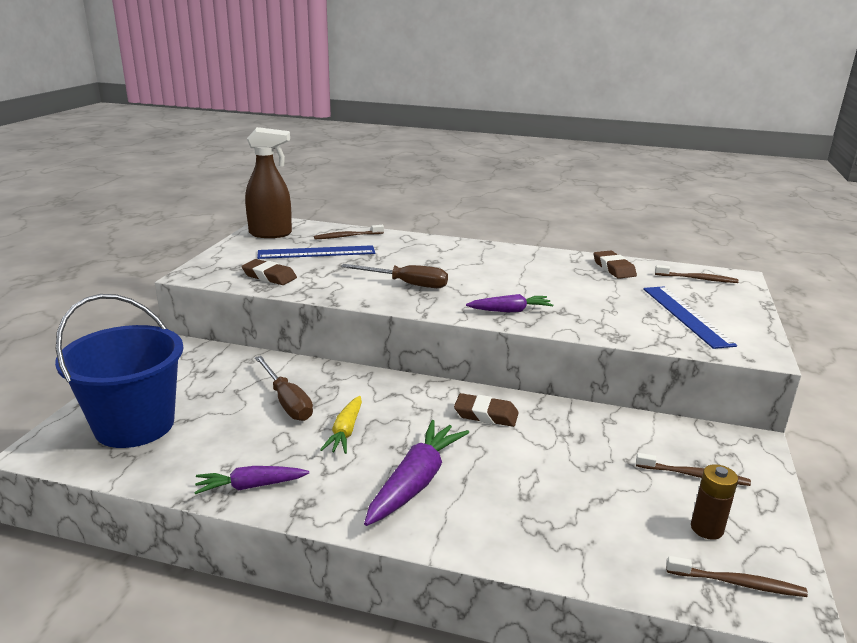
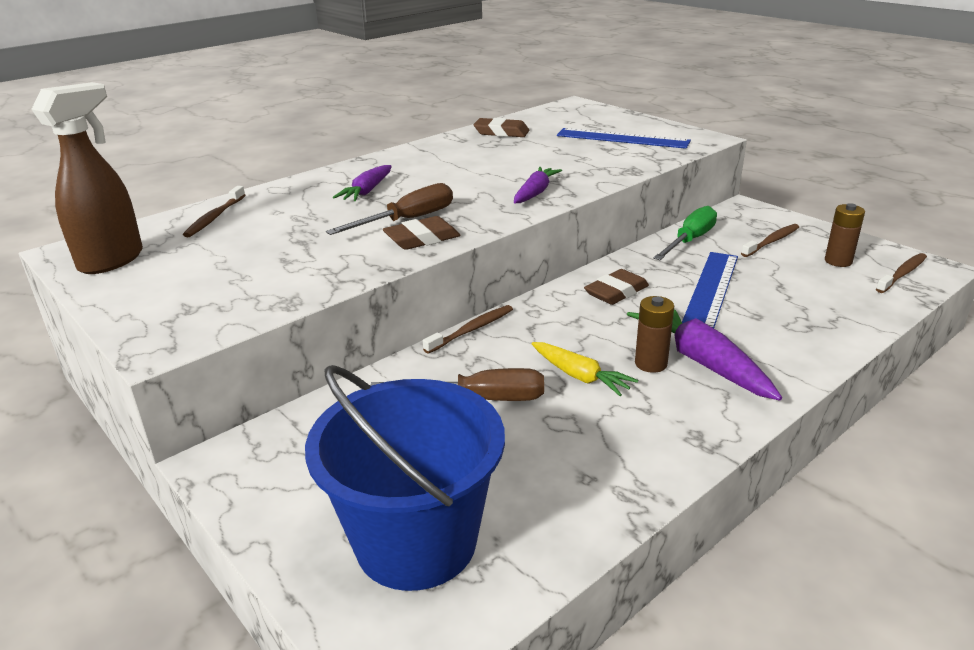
camera: 55 degrees left, 5 degrees up
(250, 486) = (640, 468): purple carrot -> purple carrot (367, 191)
(269, 276) = (260, 291): brown eraser -> brown eraser (422, 239)
(316, 252) = (233, 246): blue ruler -> blue ruler (711, 289)
(390, 458) = (651, 364): none -> brown battery
(628, 427) = (690, 241): none -> green screwdriver
(697, 279) = (562, 115): brown toothbrush -> brown toothbrush (472, 330)

